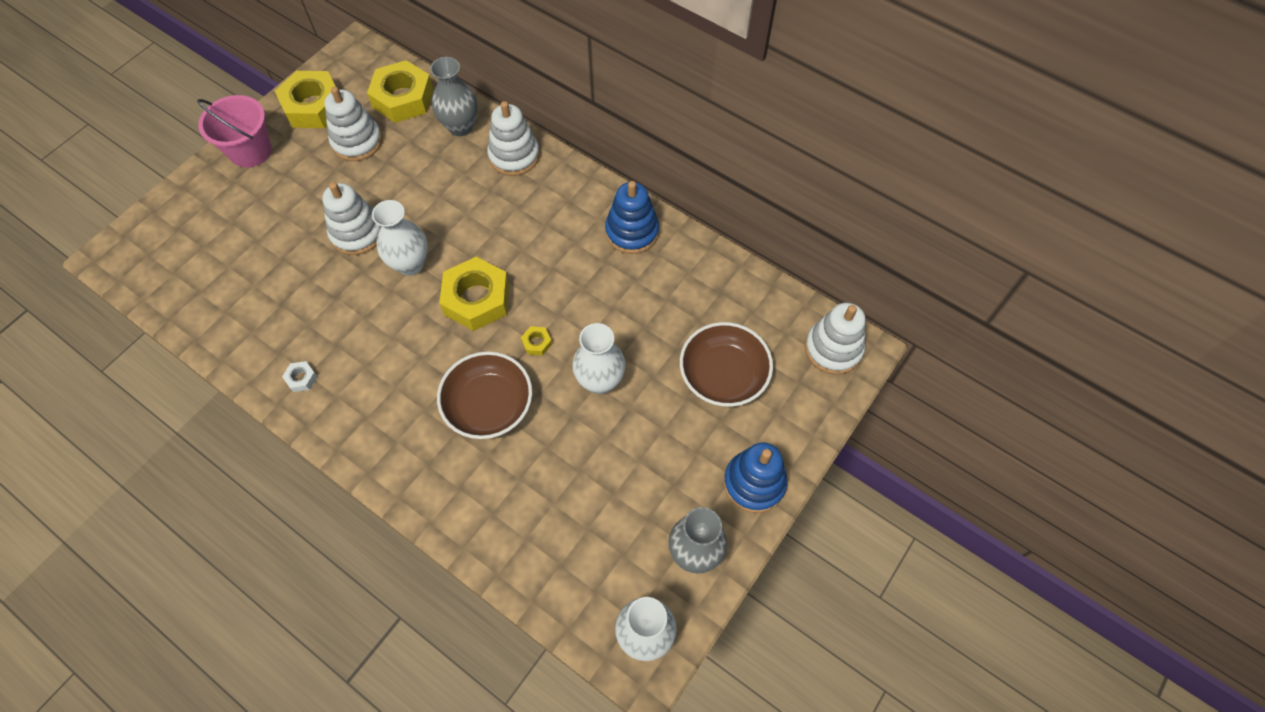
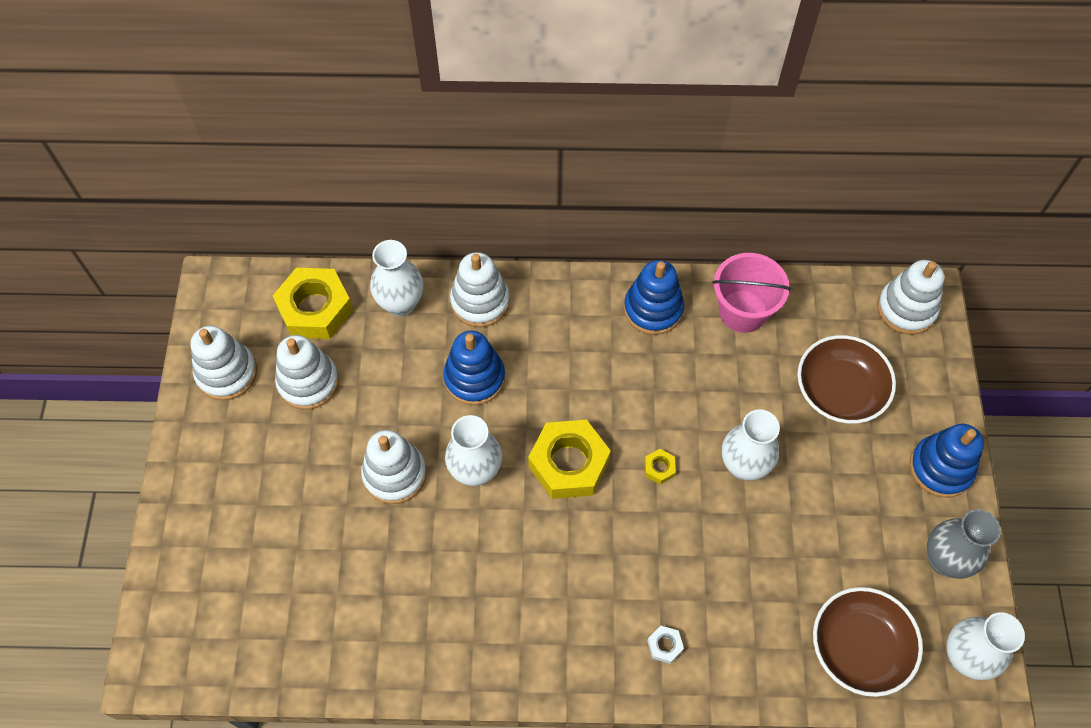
camera: 35 degrees left, 0 degrees up
(250, 151) = (201, 461): pink bucket -> pink bucket (743, 311)
(301, 378) = (471, 651): white nut -> white nut (664, 645)
(313, 106) = (227, 373): yellow nut -> white stacking toy
(460, 126) = (401, 303): grey vase -> white vase
(465, 203) = (474, 378): none -> blue stacking toy
(488, 405) = (667, 554): brown bowl -> brown bowl (859, 647)

